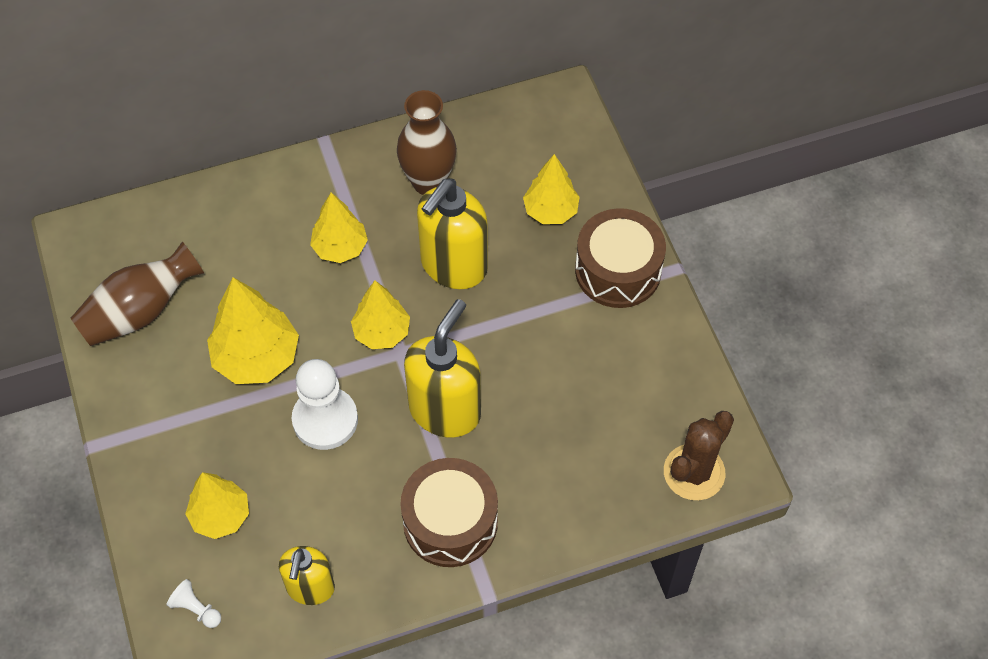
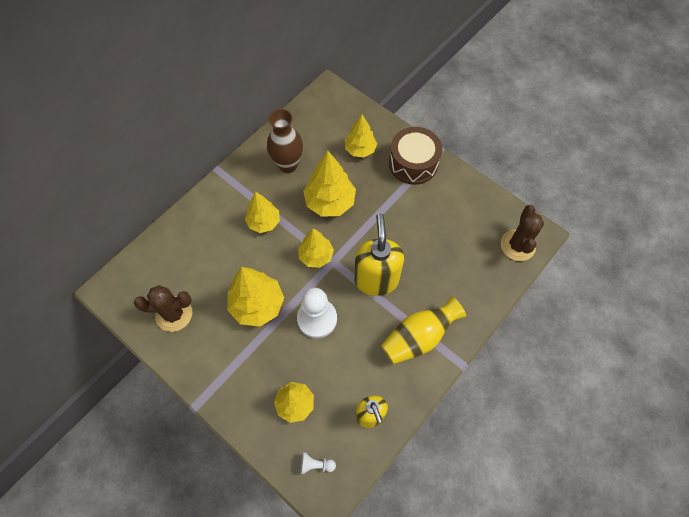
camera: 30 degrees left, 5 degrees up
(140, 312) = (174, 314): brown vase -> brown cactus
(450, 522) = (418, 337): brown drum -> yellow vase
(453, 266) = (330, 202): yellow soap dispenser -> yellow tree

